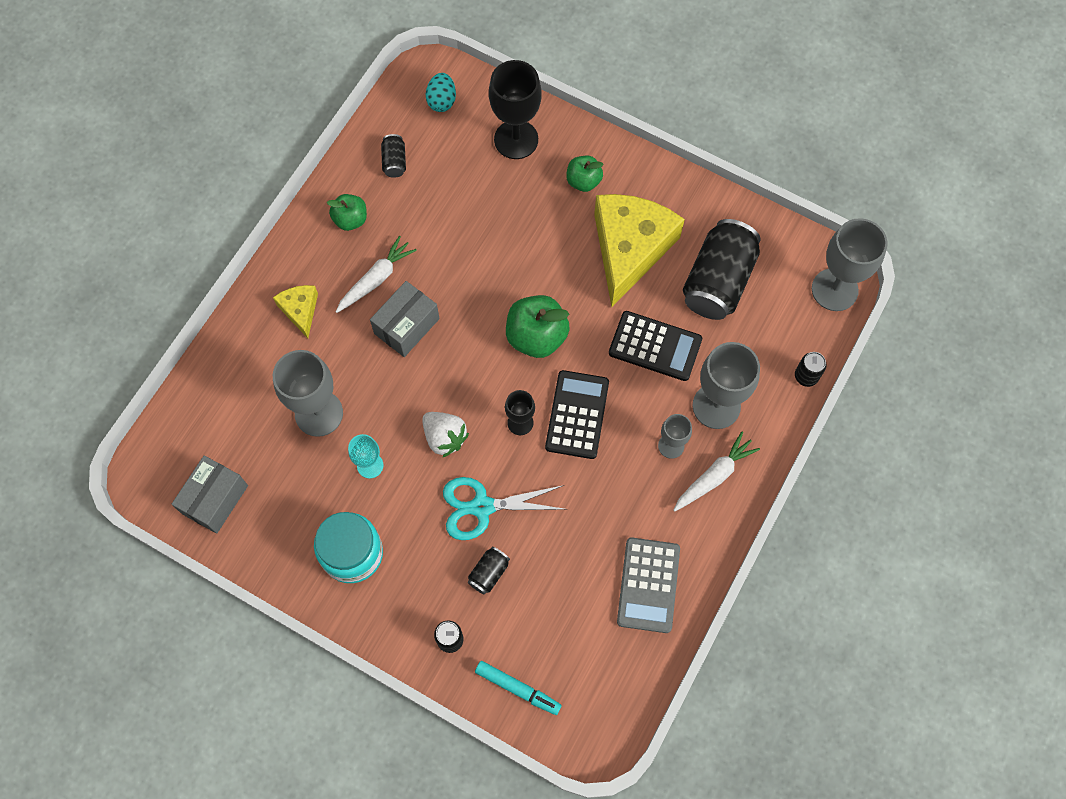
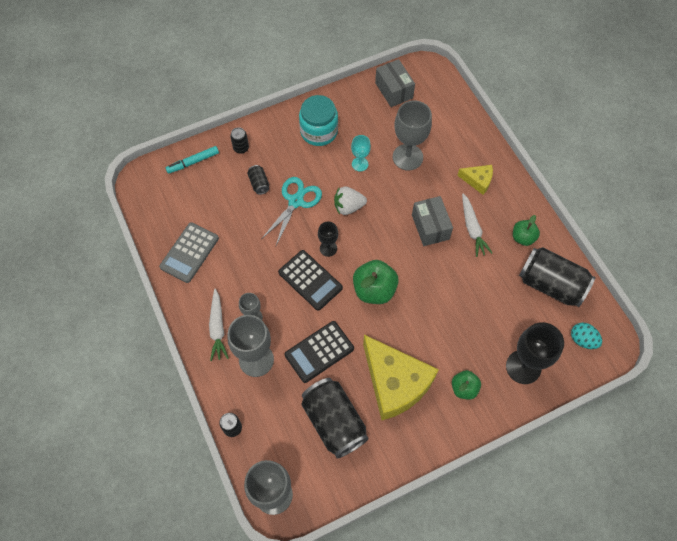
camera: 125 degrees right, 5 degrees down
(394, 162) = (550, 284): black can -> black can, size x2.26
(648, 585) = (189, 253): grey calculator -> grey calculator turned 105 degrees counterclockwise

